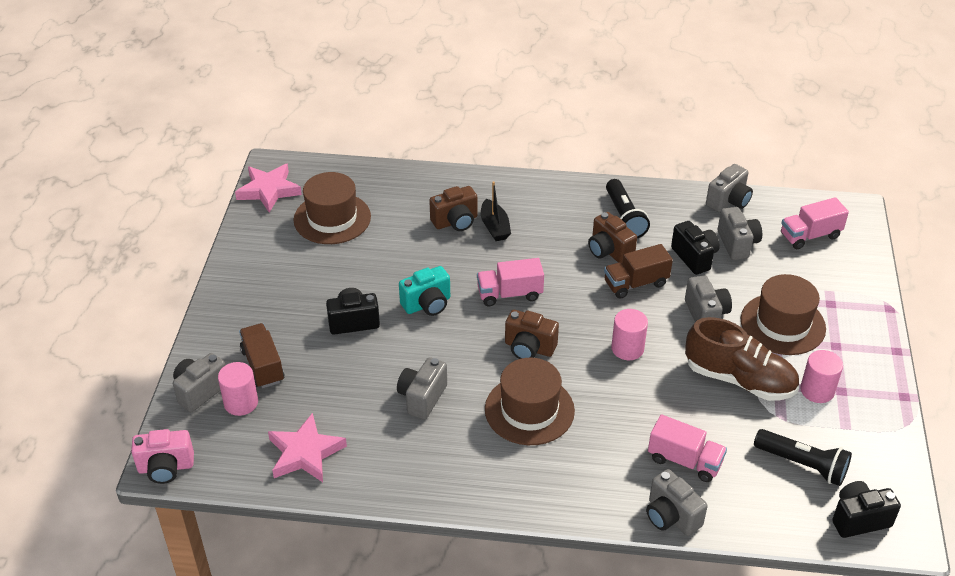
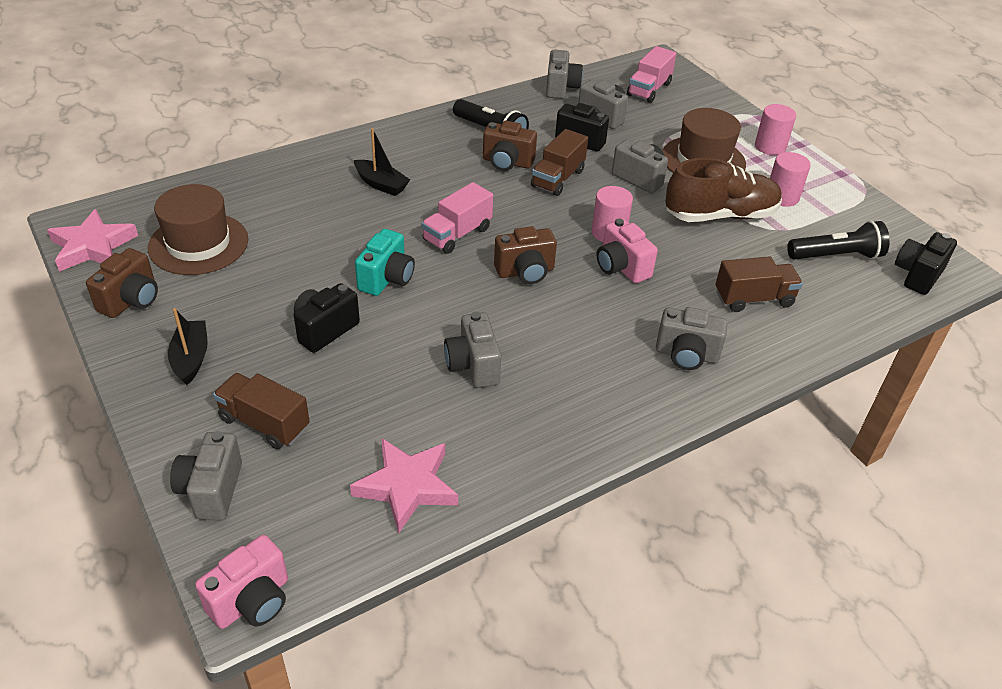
camera: 40 degrees left, 0 degrees up
(241, 403) = (277, 475): pink cylinder -> pink cylinder (770, 146)
(259, 300) = (191, 358): none -> black boat
(455, 222) = (337, 195): brown camera -> brown camera (131, 300)
(529, 410) = (584, 324): brown hat -> none
(606, 381) = (621, 267): none -> pink camera
(671, 516) = (795, 349): grey camera -> grey camera (686, 355)
(684, 461) = (754, 299): pink truck -> brown truck

